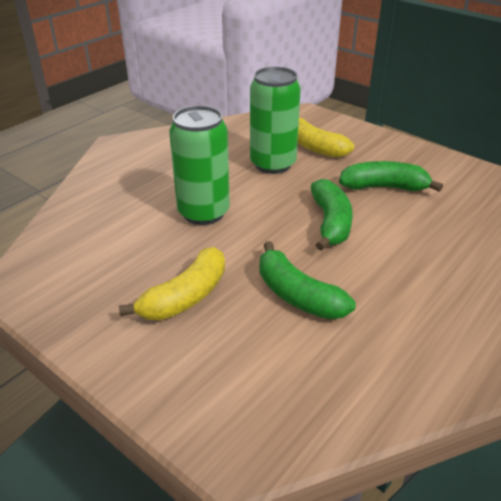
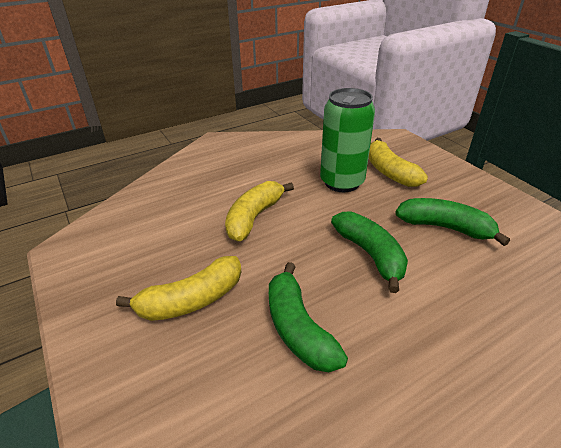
camera: 20 degrees right, 0 degrees up
(203, 212) = (254, 217): green can -> yellow banana
(330, 223) = (370, 254): green banana -> green banana turned 45 degrees counterclockwise

